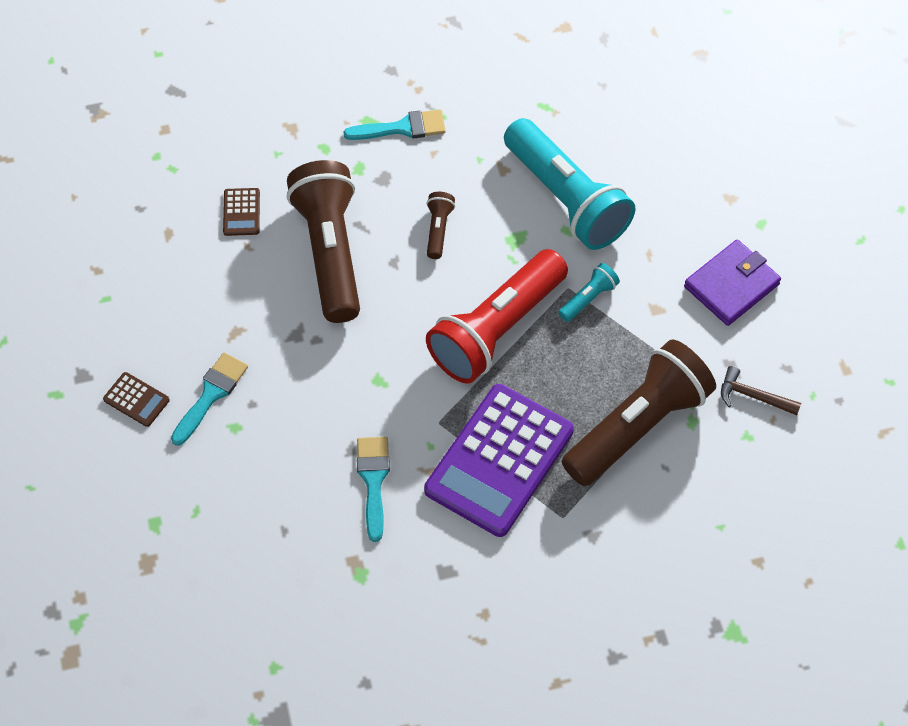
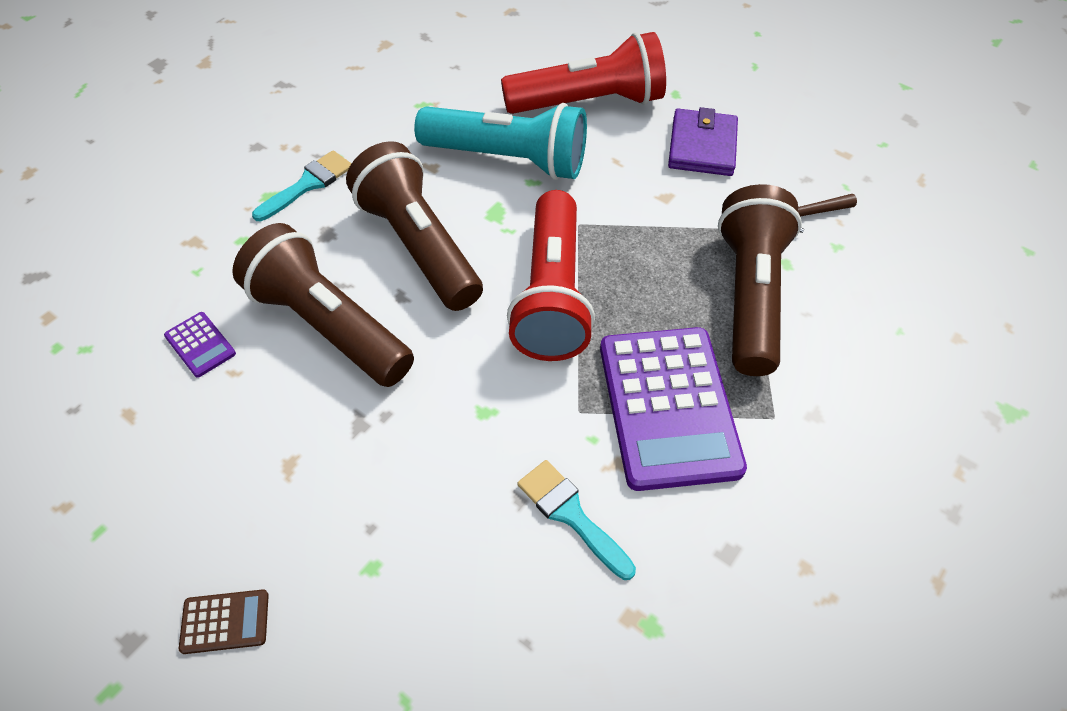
camera: 40 degrees left, 5 degrees down
(211, 395) = (314, 551): turquoise brush -> none
(241, 212) = (200, 345): brown calculator -> purple calculator
(438, 229) = (418, 245): brown flashlight -> brown flashlight, size x2.37
(588, 298) = (604, 221): turquoise flashlight -> none
(679, 187) = (589, 102): none -> red flashlight

